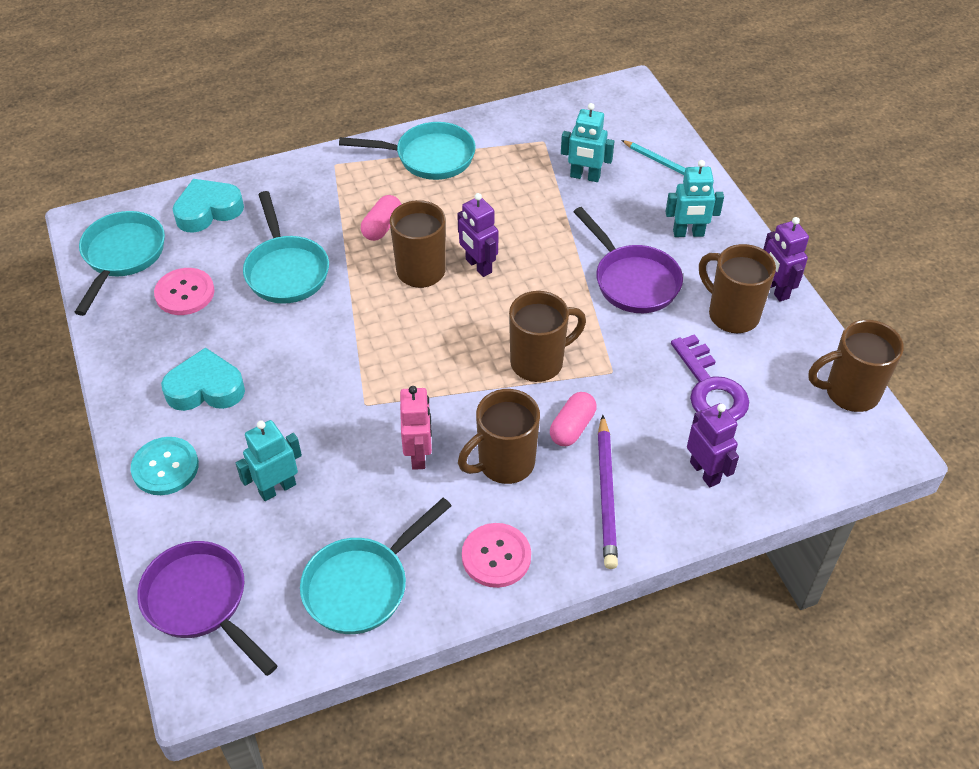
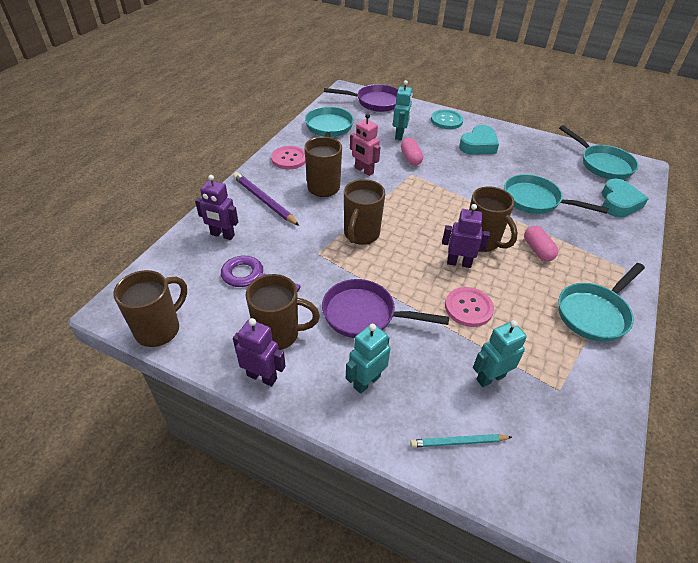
camera: 135 degrees right, 5 degrees down
(185, 293) = (552, 167): pink button -> pink button (468, 308)
(572, 427) = (309, 217): pink capsule -> pink capsule (410, 158)

